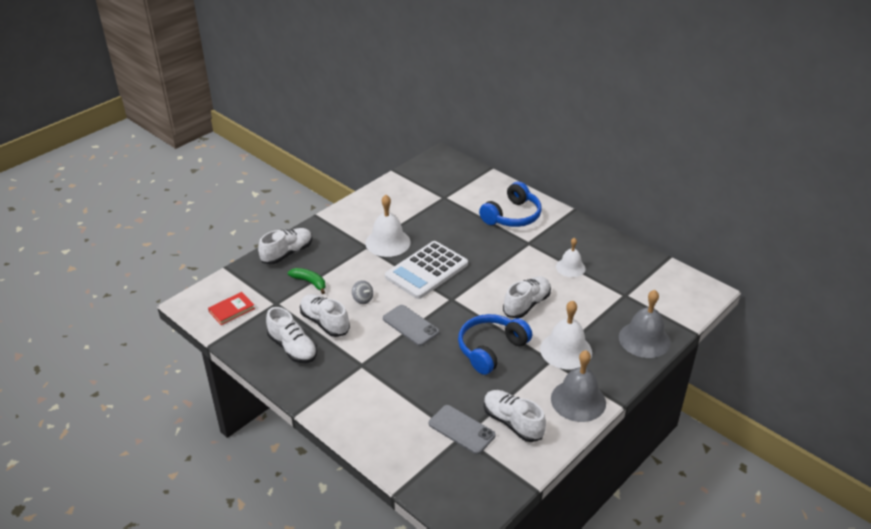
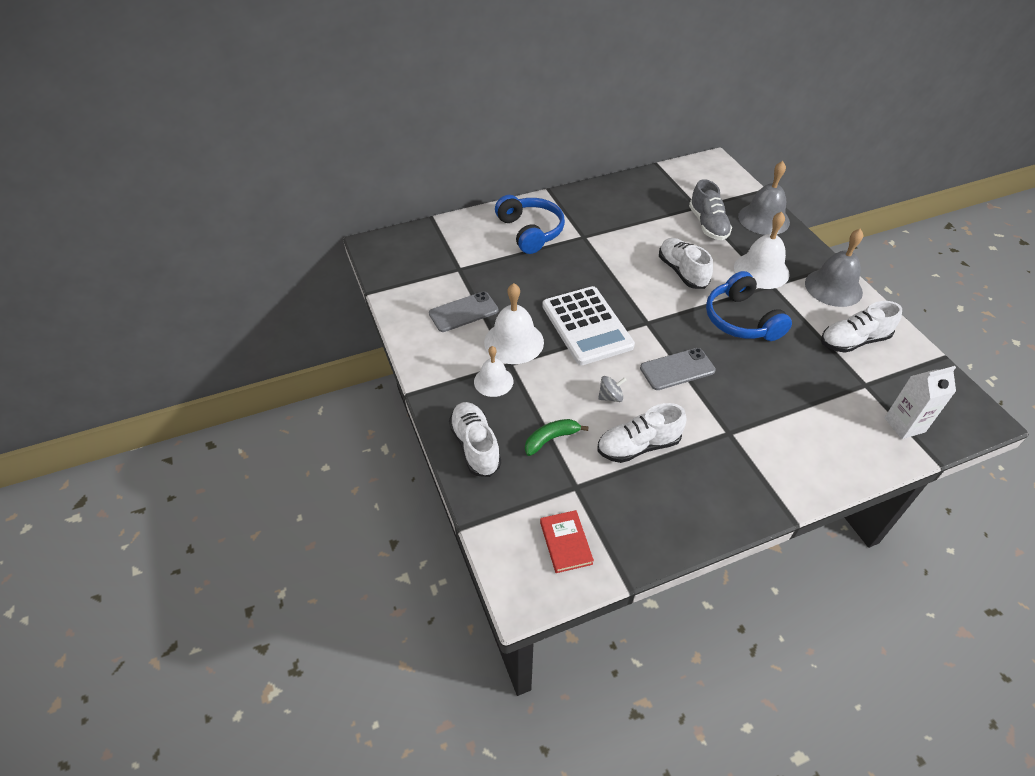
camera: 65 degrees left, 10 degrees up
(292, 348) = (673, 492): white shoe -> none
(427, 466) = (904, 425): none -> white carton
(461, 429) = (855, 381): grey phone -> grey phone (463, 312)
(570, 267) = (639, 224): white bell -> white bell (493, 381)
(604, 306) = (708, 225): none -> grey shoe

